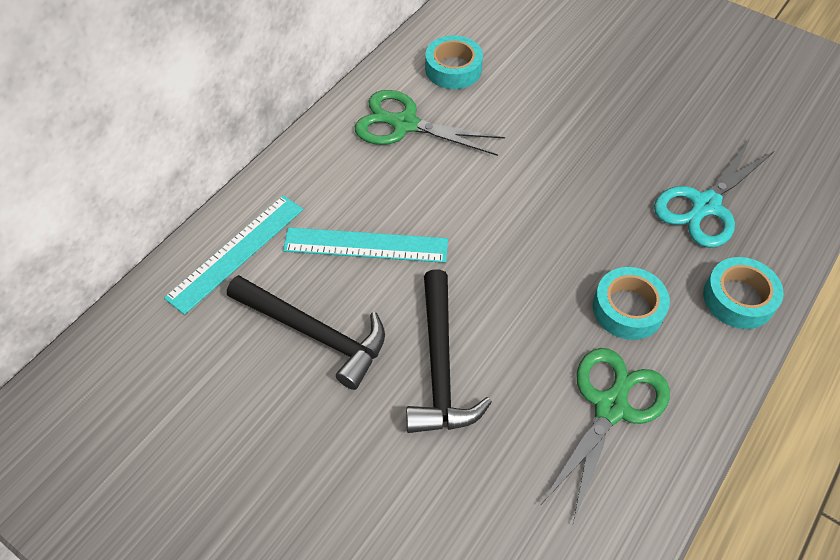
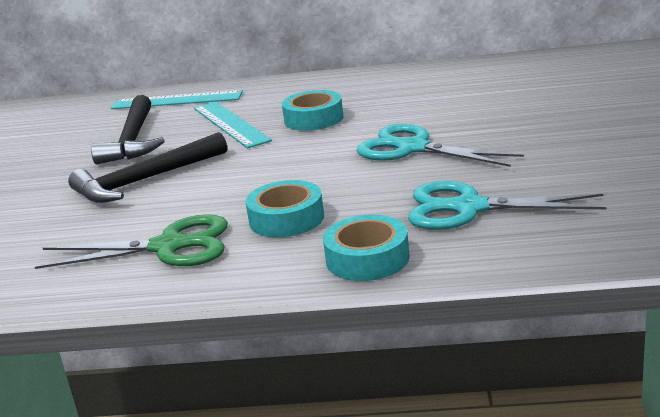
camera: 60 degrees right, 30 degrees down
(405, 124) = (368, 91): green scissors -> none
(453, 69) = (458, 81): turquoise tape -> turquoise tape (313, 119)
(567, 171) = (413, 148): none -> turquoise scissors

